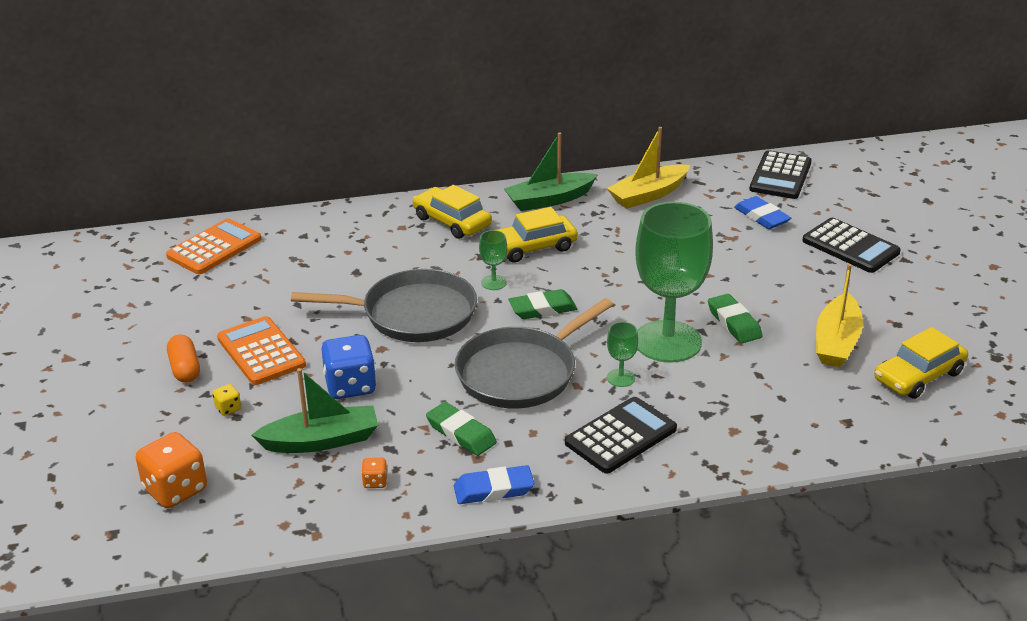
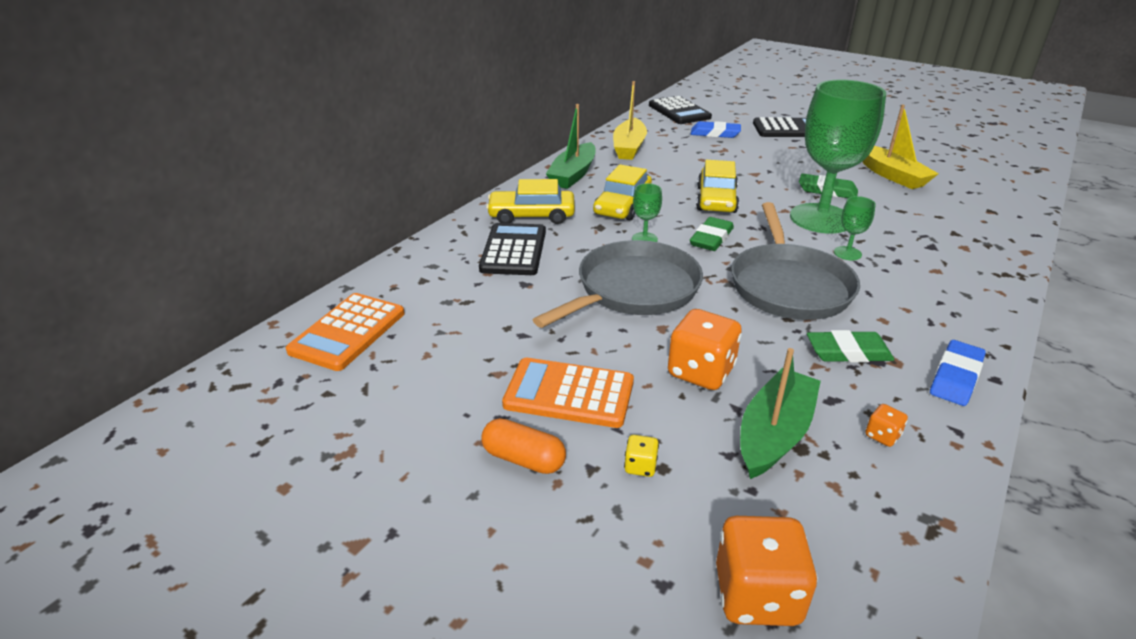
camera: 45 degrees left, 0 degrees up
(214, 248) = (348, 332): orange calculator -> orange calculator turned 150 degrees counterclockwise
(350, 386) = (701, 372): blue dice -> orange dice
(621, 436) = (929, 288): black calculator -> black calculator (514, 250)
(918, 376) = (959, 172): yellow car -> yellow car (716, 199)

